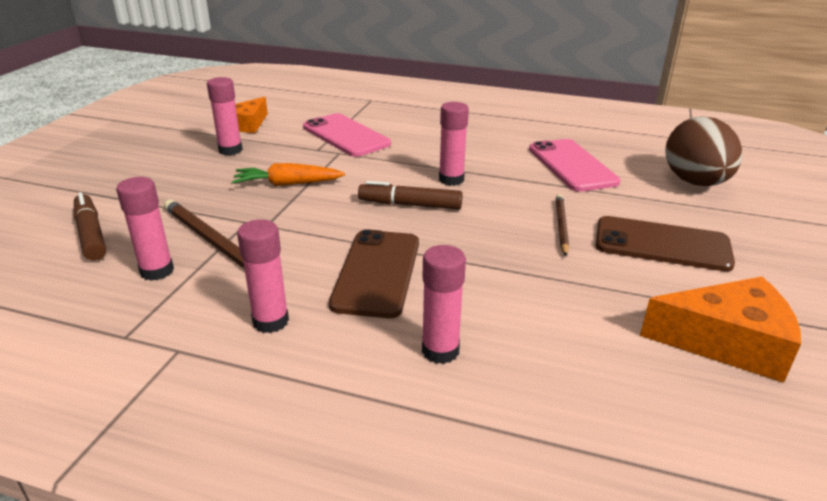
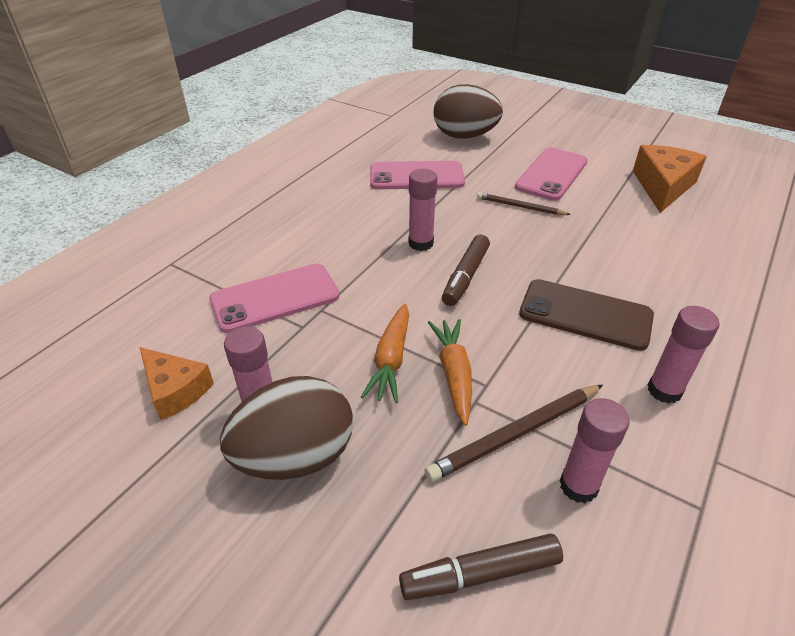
camera: 75 degrees left, 10 degrees up
(192, 165) = (295, 457): none -> brown egg
(276, 210) = (453, 374): none -> orange carrot
(440, 351) = (689, 298): pink glue stick -> none
(662, 244) = (552, 174): brown phone -> pink phone

